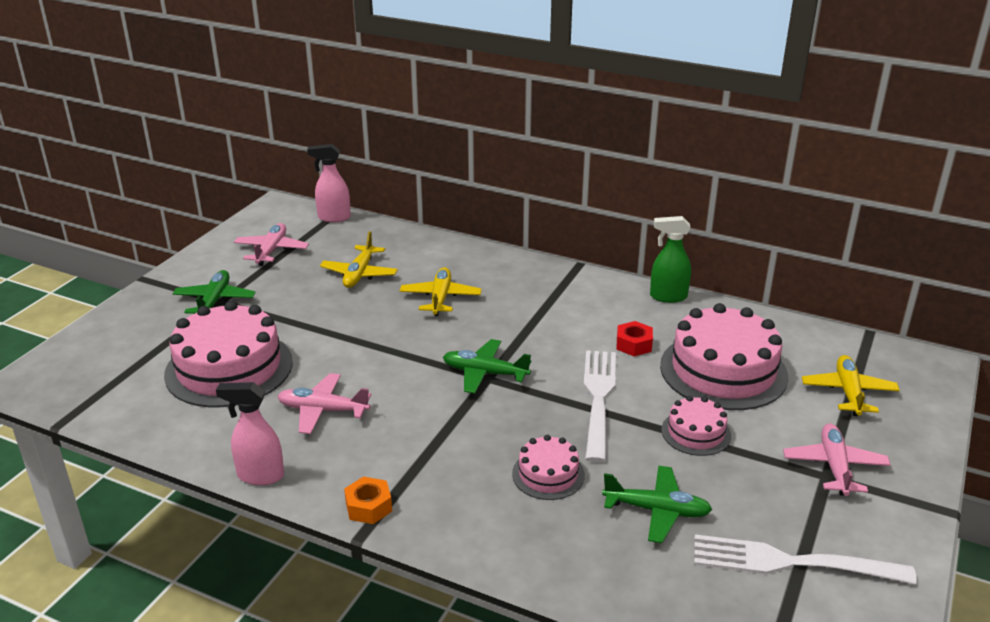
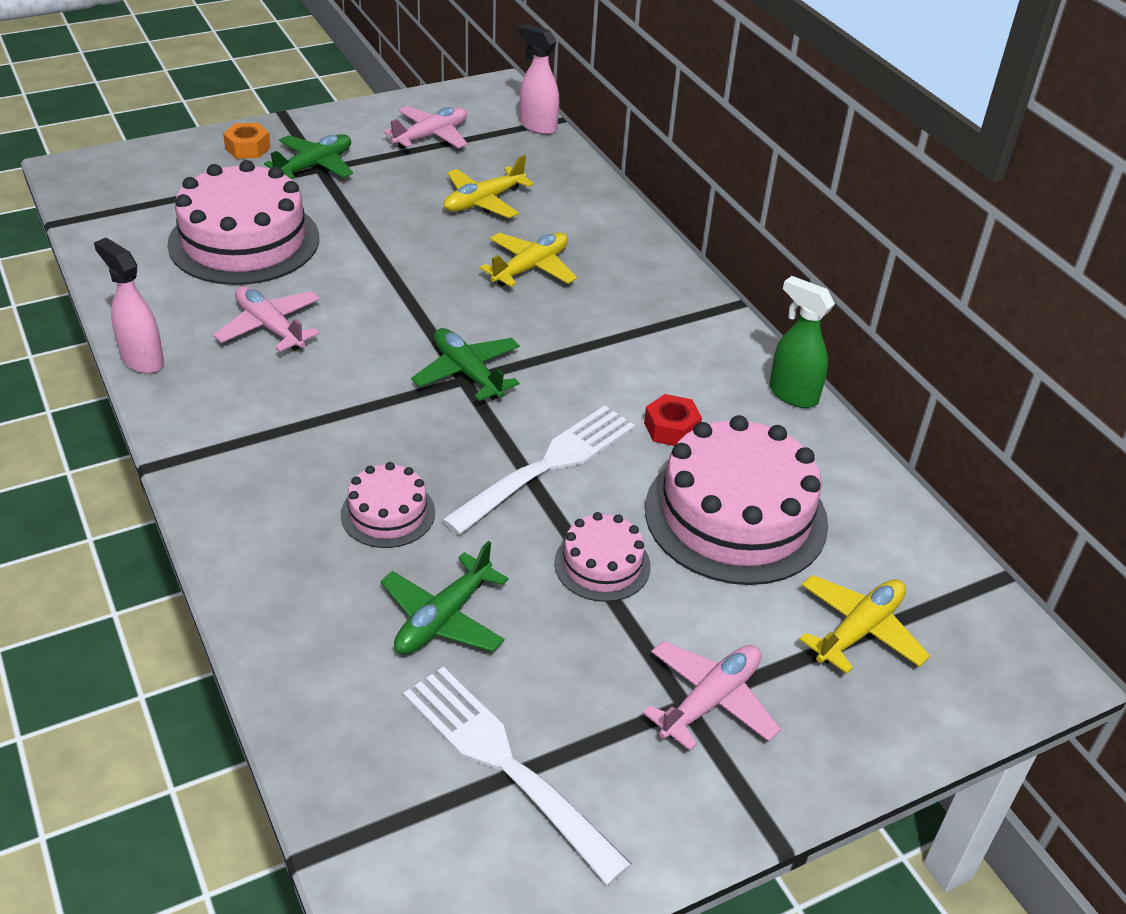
camera: 35 degrees right, 10 degrees up
(368, 507) = (190, 444): orange nut -> orange nut (247, 148)
(657, 510) = (443, 618): green plane -> green plane turned 75 degrees clockwise

